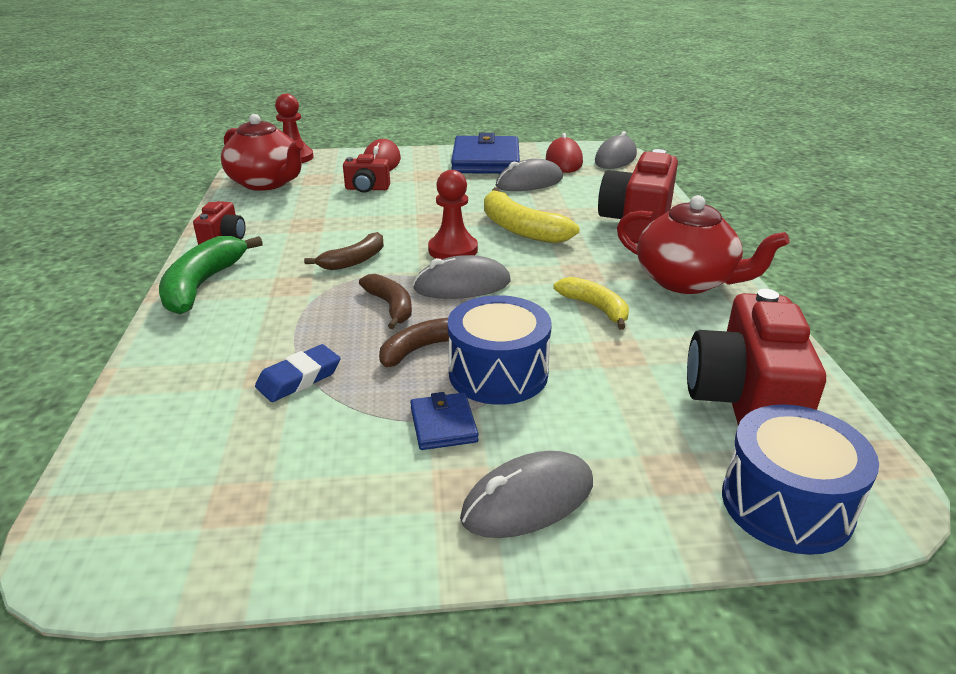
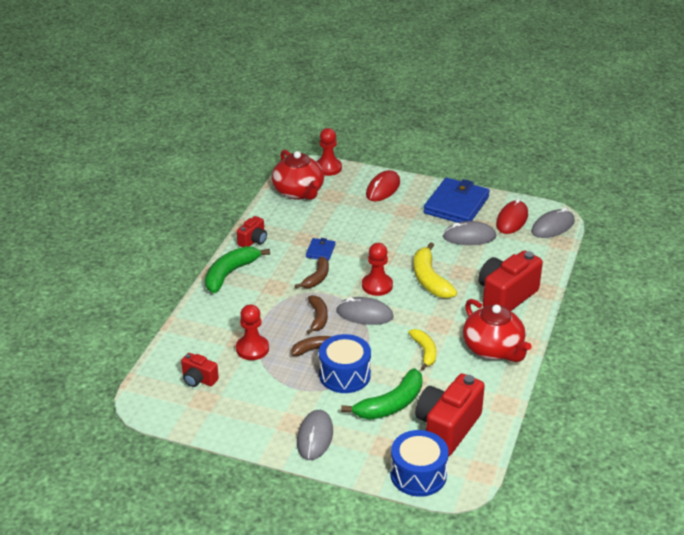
camera: 25 degrees right, 5 degrees up
(299, 378) = (252, 349): blue eraser -> red pawn
(354, 260) = (317, 278): brown banana -> brown banana turned 45 degrees counterclockwise
(367, 189) = (358, 215): red camera -> red camera (198, 379)
(443, 424) = (302, 393): blue wallet -> blue wallet (320, 251)
(528, 500) = (315, 437): grey mouse -> grey mouse turned 75 degrees counterclockwise
(616, 395) = (391, 404): none -> green banana

